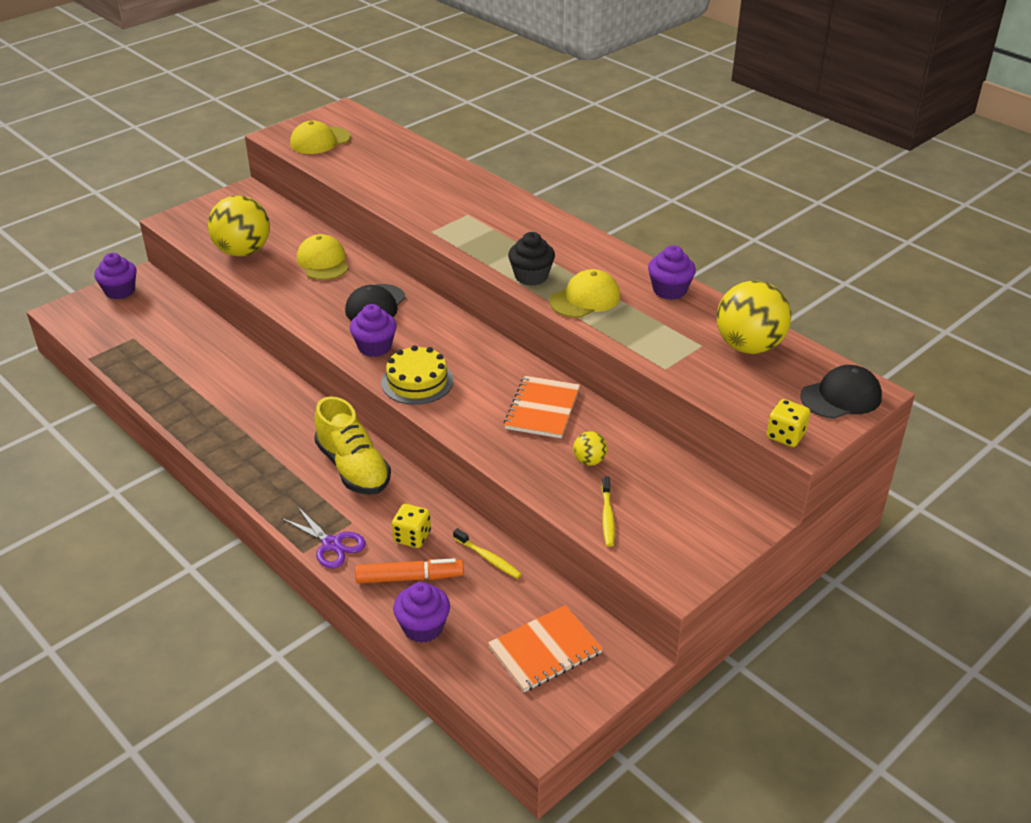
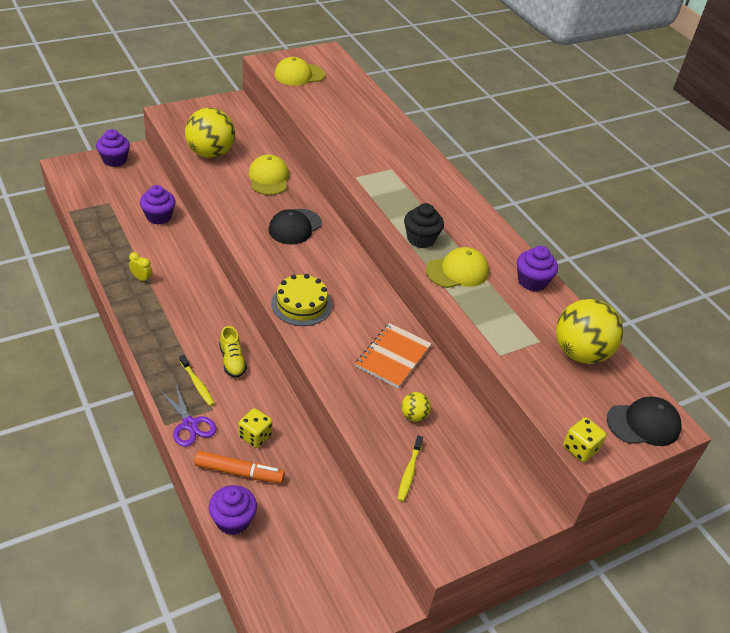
camera: 10 degrees right, 5 degrees up
(209, 409) = (141, 278): none -> yellow clock
(353, 468) = (232, 361): yellow shoe -> yellow shoe, size x0.56
(375, 347) = (280, 264): purple cupcake -> purple cupcake (158, 216)
(488, 558) = (308, 473): yellow toothbrush -> yellow toothbrush (197, 384)
(545, 650) = (323, 571): orange notebook -> none

